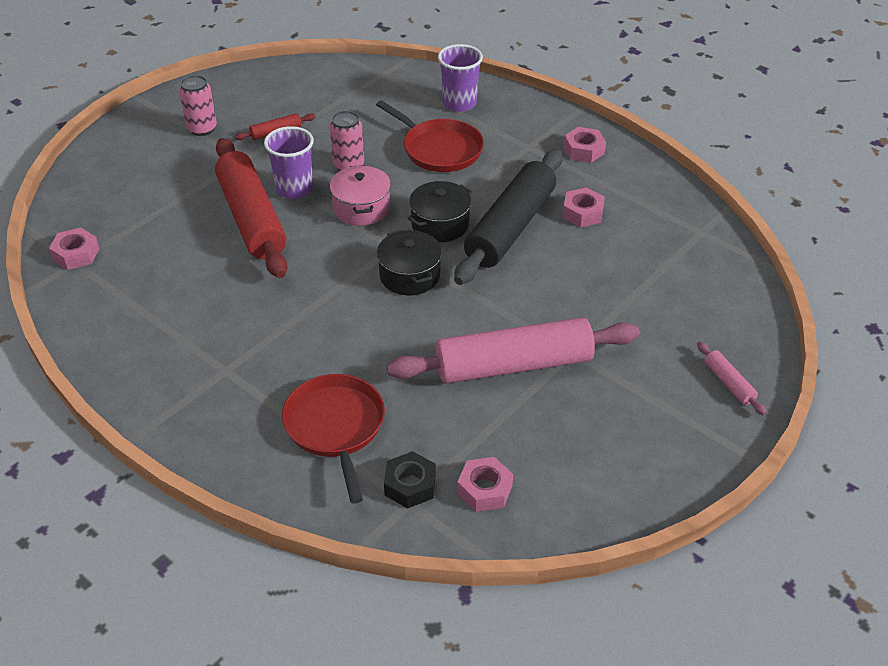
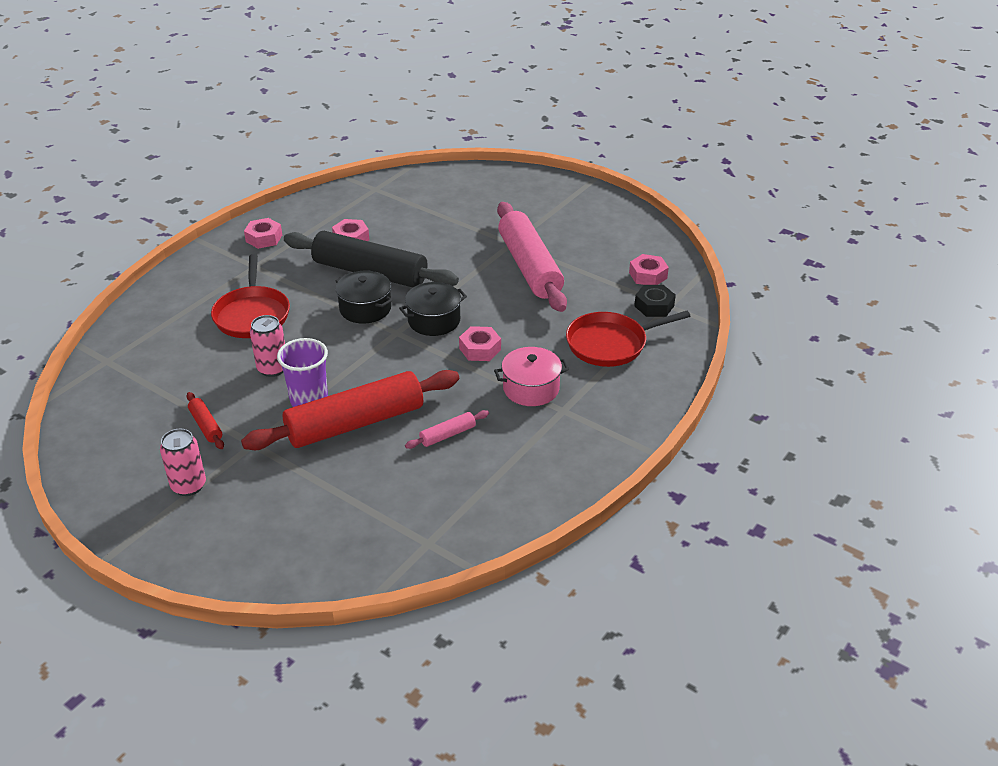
camera: 95 degrees left, 5 degrees down
(76, 254) = (415, 545): pink nut -> pink nut (480, 349)
(361, 208) = (341, 354): pink pot -> pink pot (531, 388)
(439, 149) = (252, 315): red pan -> red pan turned 135 degrees clockwise
(459, 103) = (175, 307): purple cup -> none
(729, 383) = (530, 185): pink rolling pin -> pink rolling pin (447, 435)

